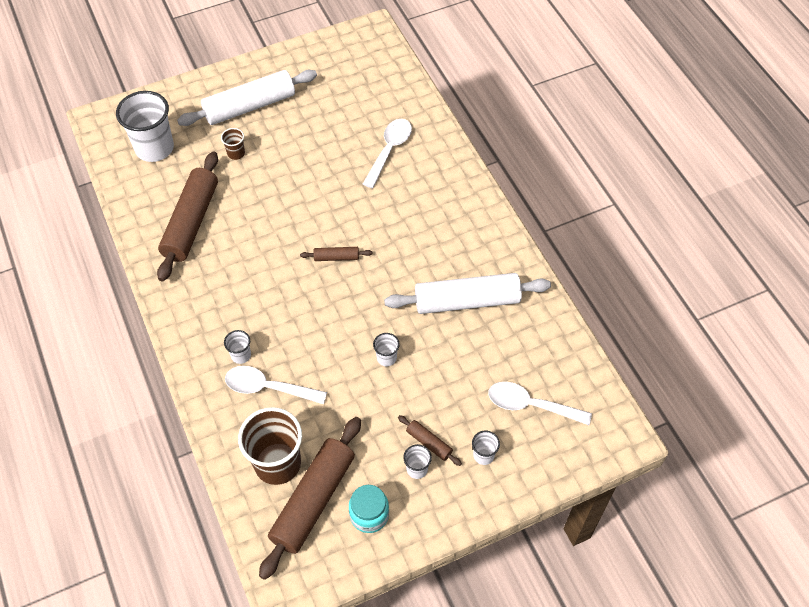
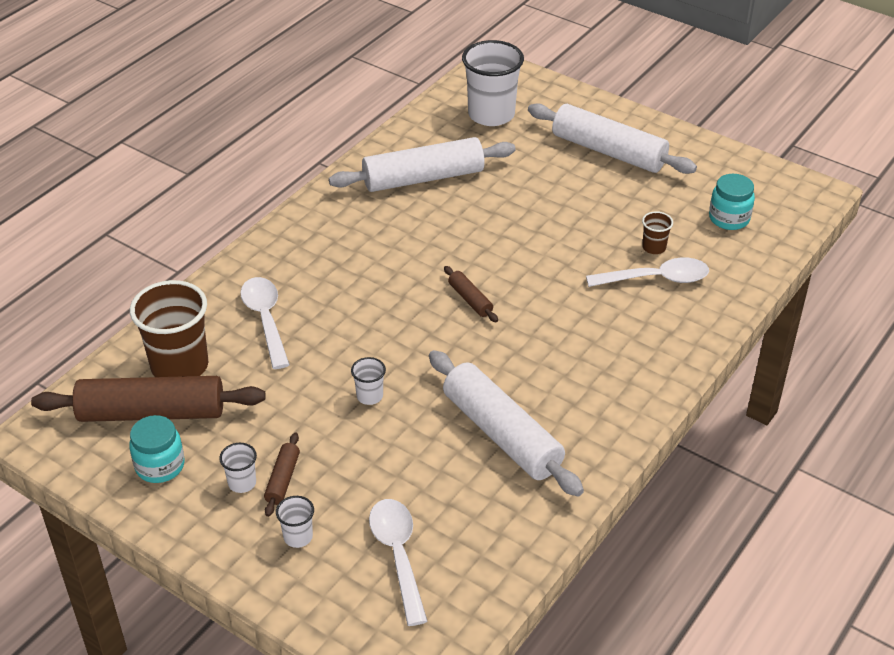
camera: 60 degrees right, 15 degrees down
(191, 222) = (423, 178): brown rolling pin -> white rolling pin
(236, 153) = (538, 169): brown cup -> brown cup (654, 247)
(241, 355) = (290, 283): white cup -> none
(363, 84) = (729, 218): none -> turquoise jar

